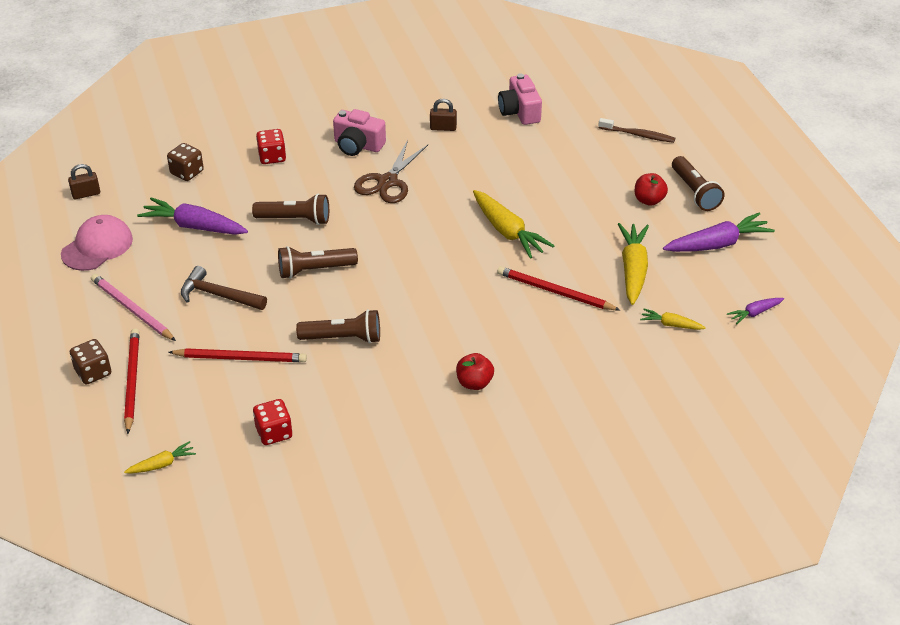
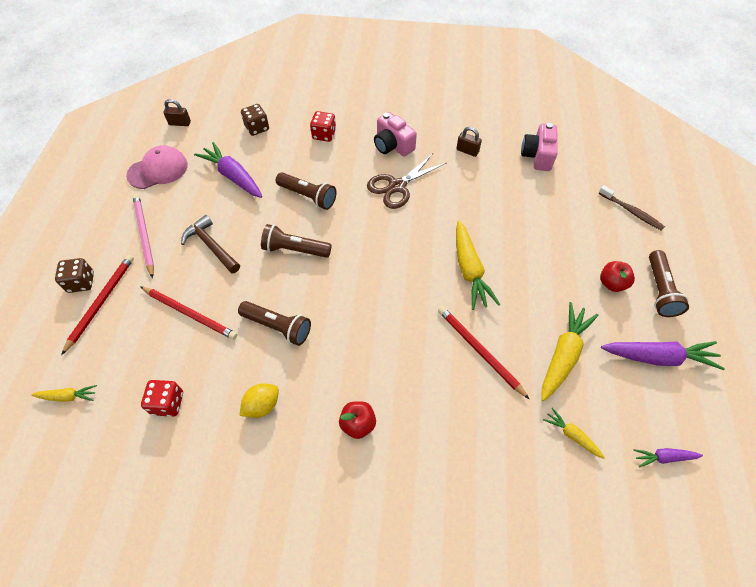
camera: 25 degrees right, 15 degrees up
(372, 401) = (262, 405): none -> yellow lemon

